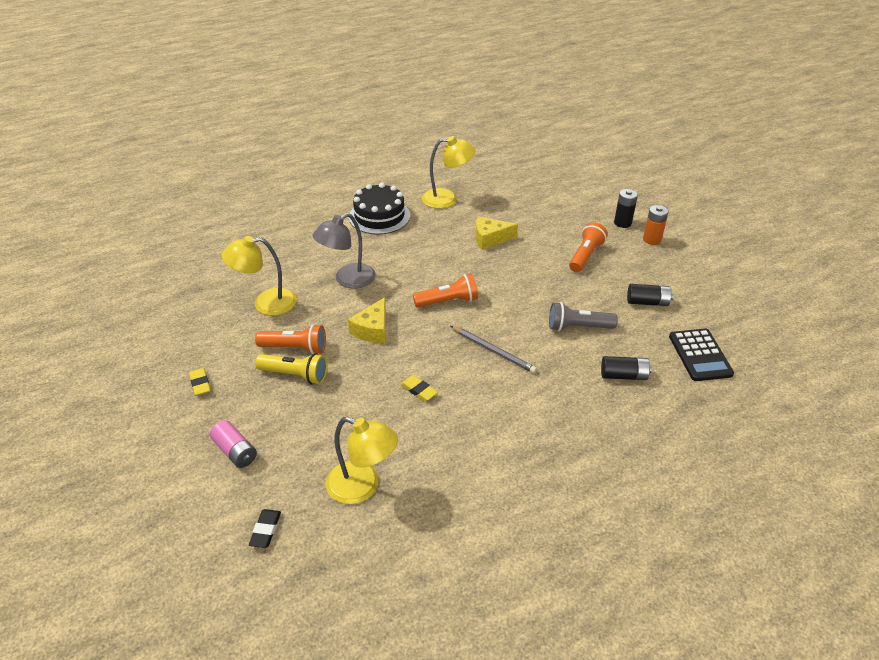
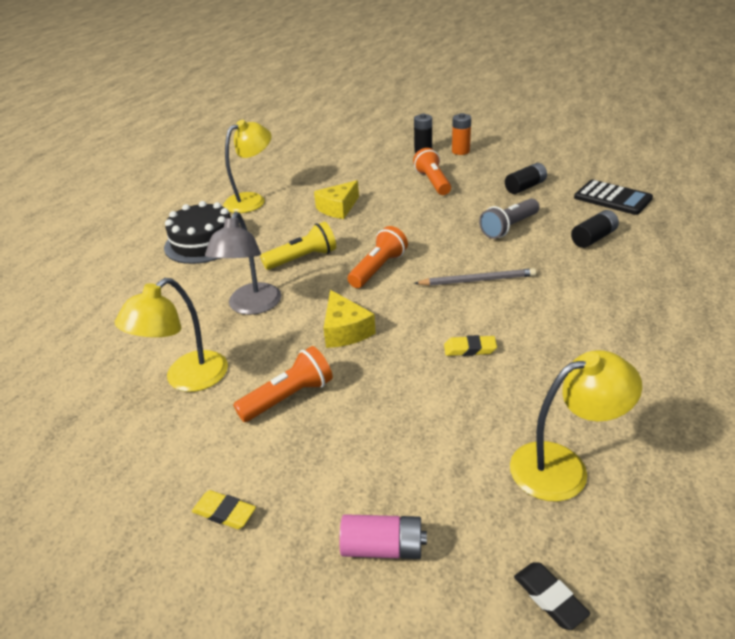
camera: 40 degrees left, 5 degrees down
(295, 375) = (329, 421): yellow flashlight -> yellow flashlight (302, 259)

